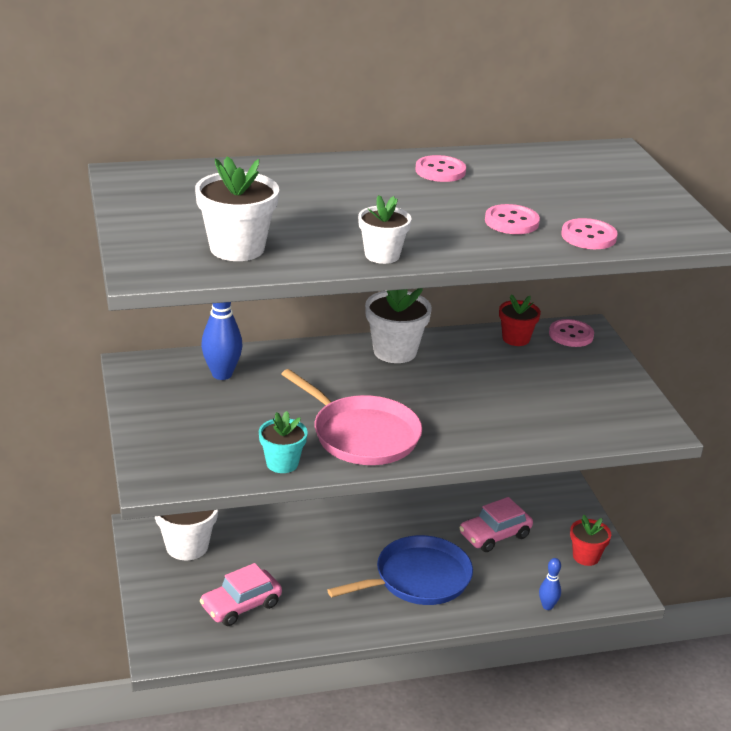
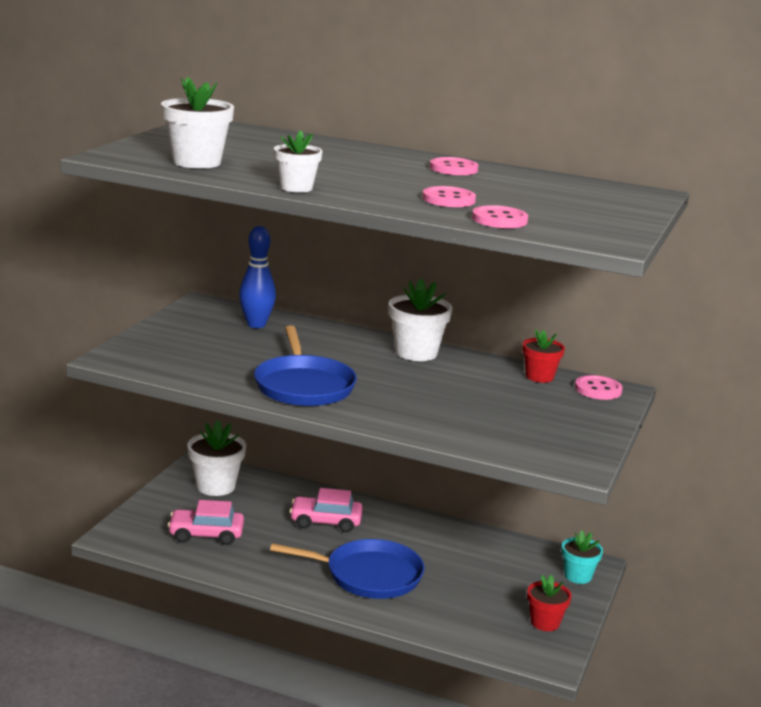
camera: 35 degrees right, 10 degrees down
(282, 463) = (215, 380): turquoise flower pot -> turquoise flower pot (578, 576)
(362, 435) = (303, 386): pink pan -> blue pan
(495, 535) = (477, 575): pink car -> pink car (325, 522)
(547, 606) = (459, 639): blue bowling pin -> none

